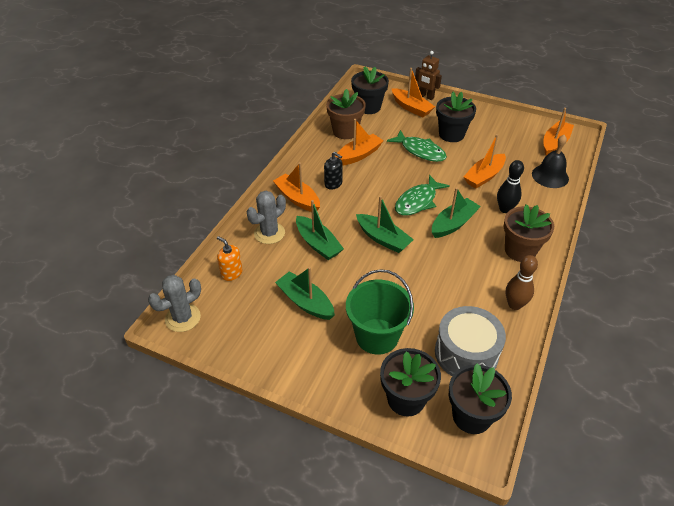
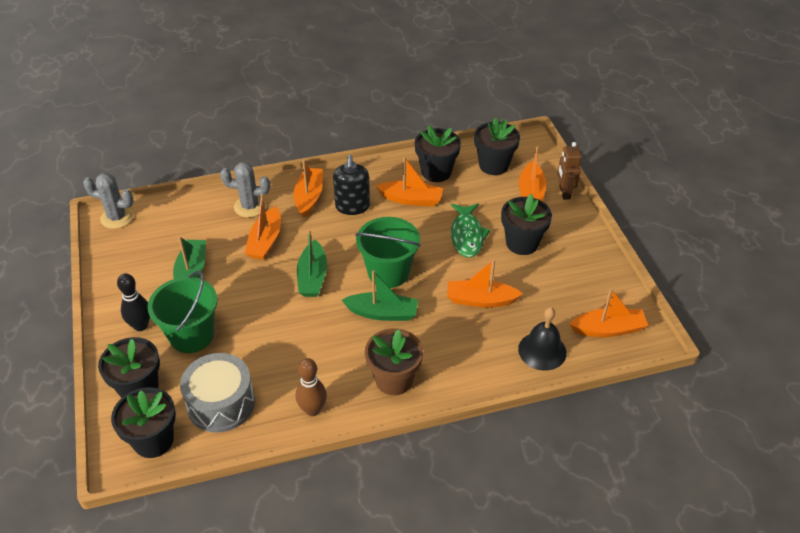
camera: 50 degrees right, 0 degrees up
(231, 273) = (185, 213): orange soap dispenser -> none
(318, 244) = (265, 241): green boat -> orange boat
(333, 184) = (352, 206): black soap dispenser -> black soap dispenser, size x1.51
(345, 131) = (436, 172): brown flower pot -> black flower pot
(417, 201) = (388, 272): green fish -> green bucket
(505, 209) = (445, 340): black bowling pin -> black bowling pin (141, 325)

